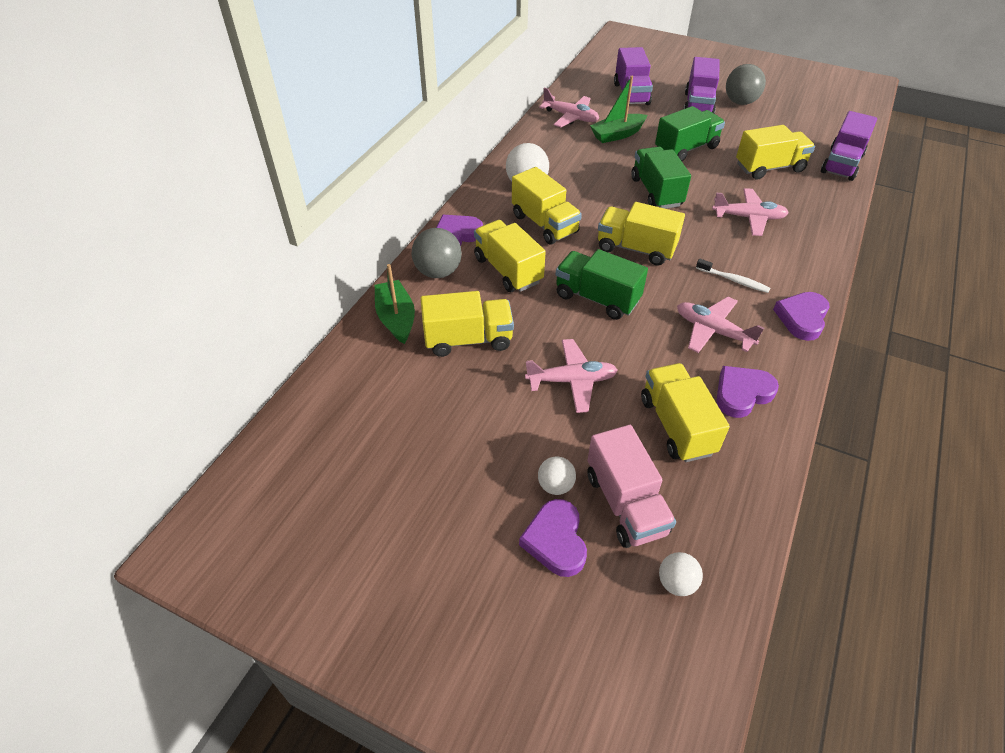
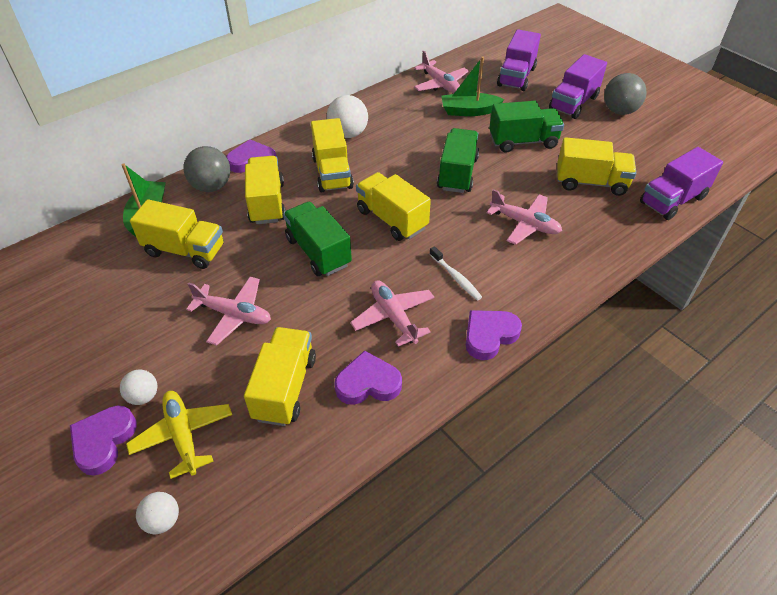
camera: 25 degrees right, 0 degrees up
(625, 503) = (183, 435): pink truck -> yellow plane

